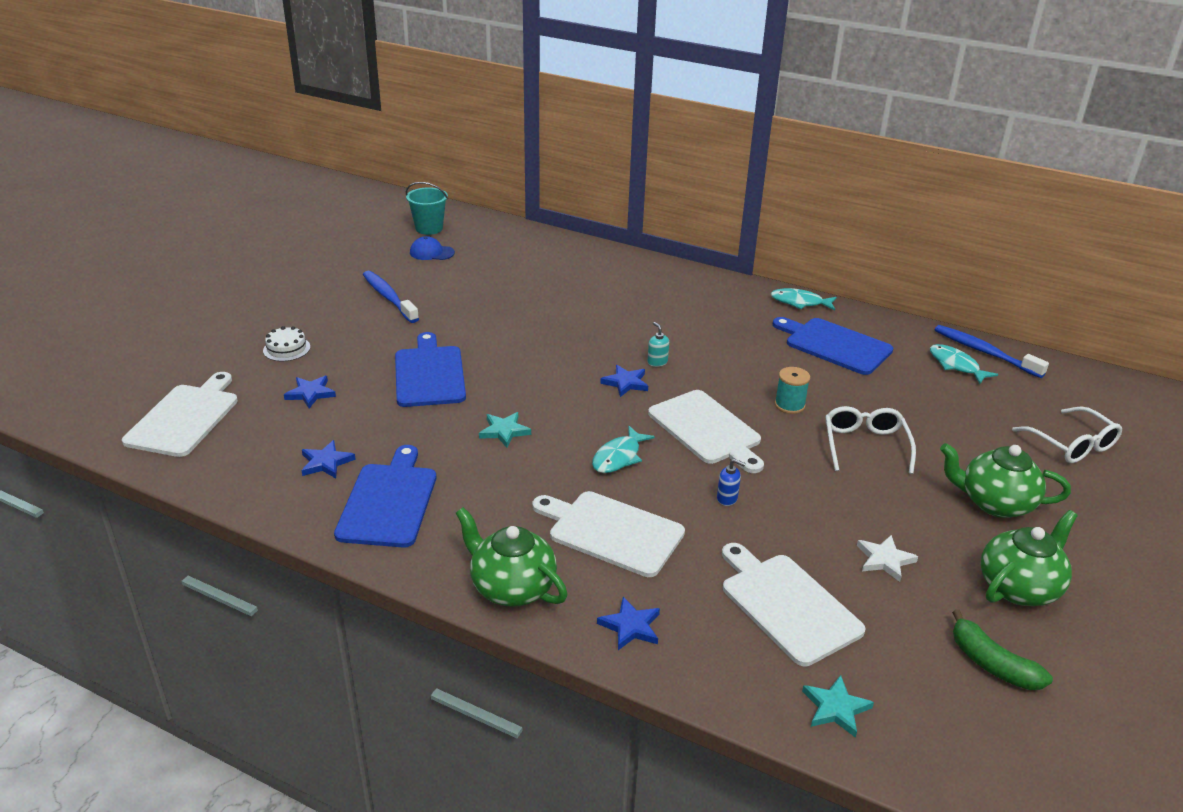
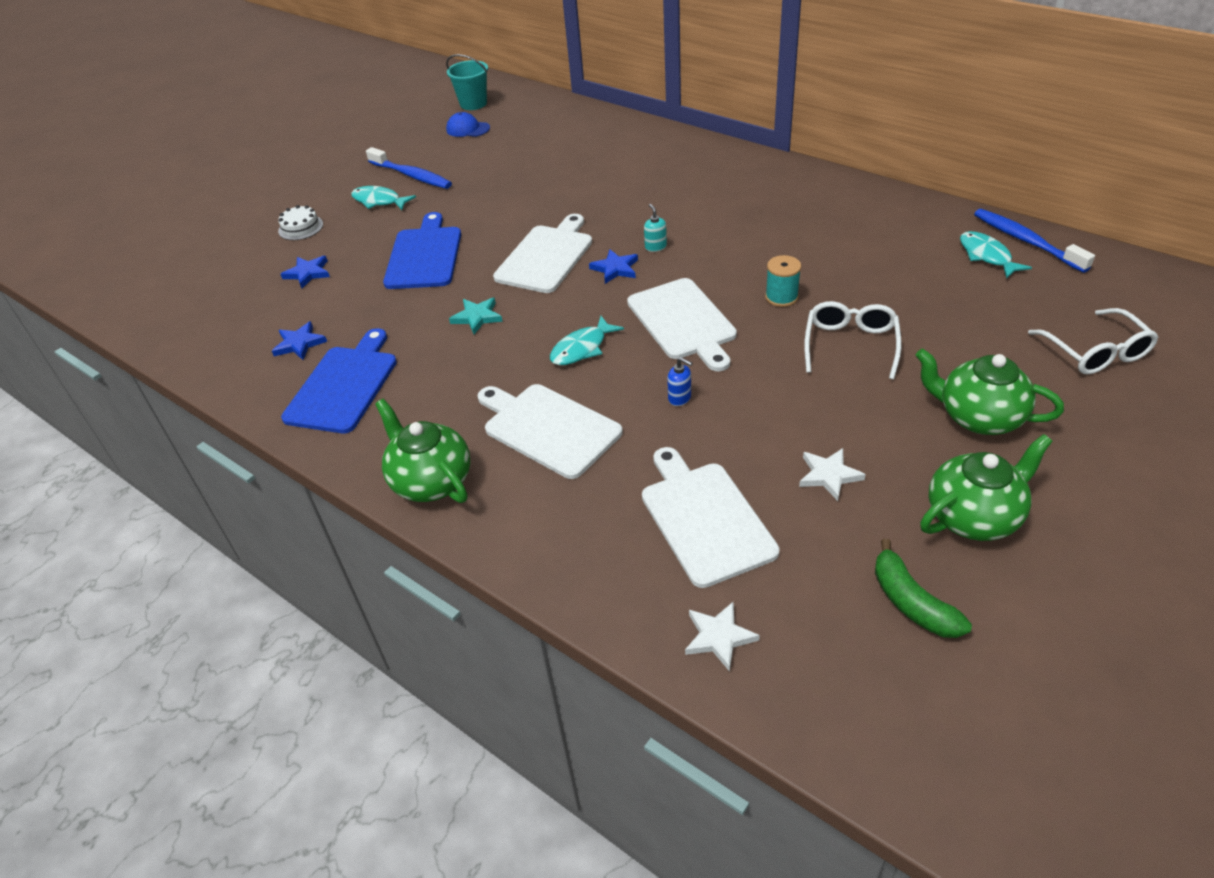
camera: 15 degrees right, 10 degrees up
(185, 418) = (189, 294): white cutting board -> white cutting board (546, 256)
(389, 297) = (412, 176): blue toothbrush -> blue toothbrush turned 150 degrees clockwise
(630, 626) = (534, 530): blue star -> none
(800, 302) = (831, 182): turquoise fish -> turquoise fish (379, 201)
(834, 345) = (854, 230): blue cutting board -> none
(835, 708) = (719, 637): turquoise star -> white star

